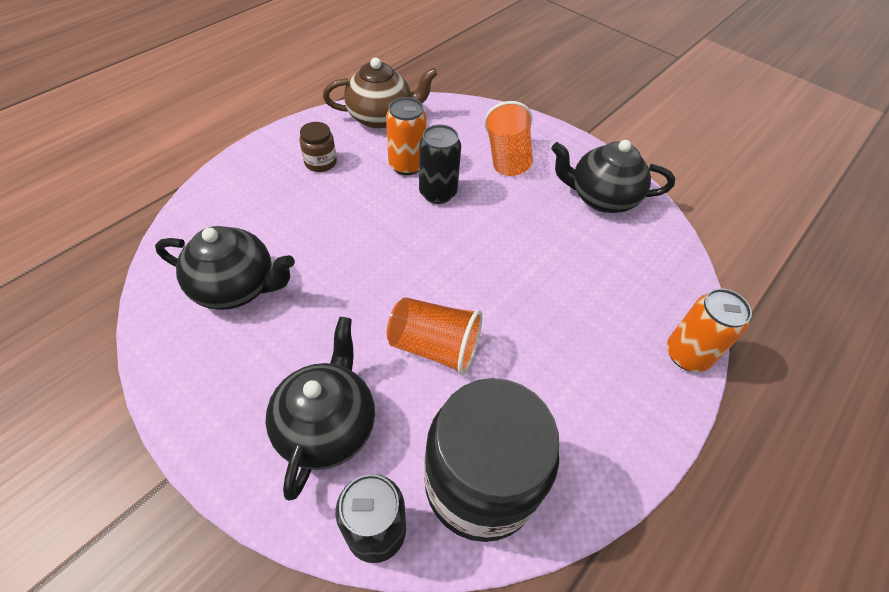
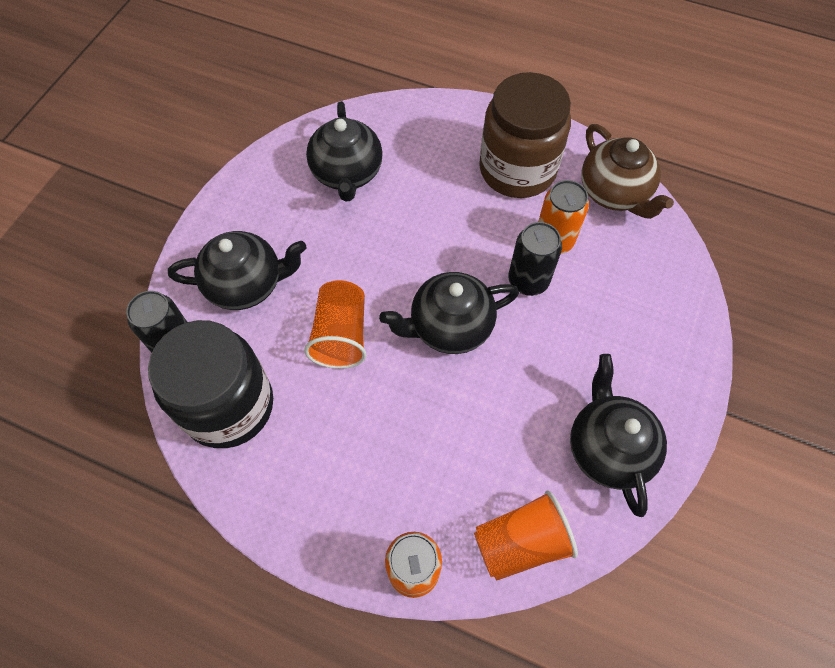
camera: 75 degrees right, 10 degrees up
(320, 162) = (517, 169): brown jar -> brown jar, size x2.34
(460, 258) = (449, 327): none -> black teapot
(507, 157) = (621, 331): orange cup -> orange cup (520, 542)

